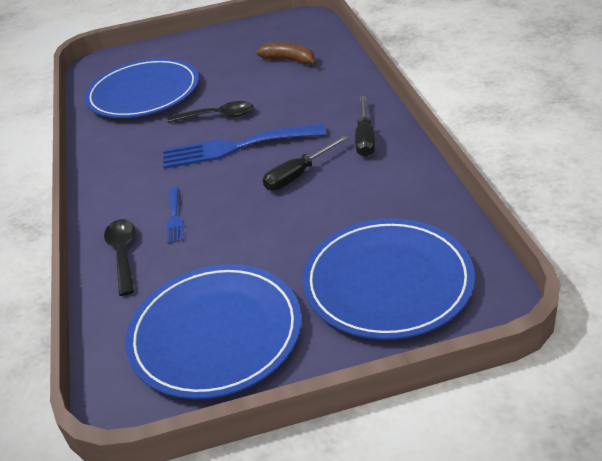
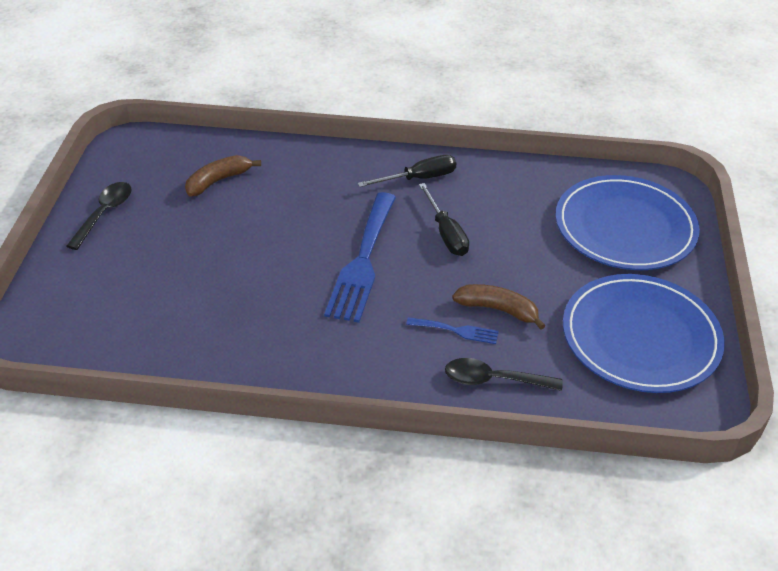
camera: 75 degrees left, 5 degrees up
(143, 93) = (168, 309): blue plate -> none
(212, 232) = (498, 309): none -> brown banana
(218, 116) = (287, 260): black spoon -> black spoon (104, 213)
(365, 138) = (419, 178): black screwdriver -> black screwdriver turned 45 degrees counterclockwise

